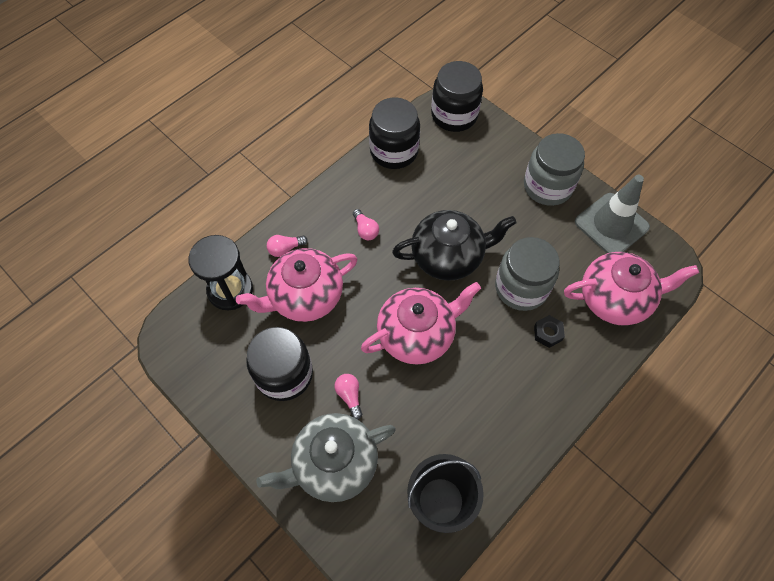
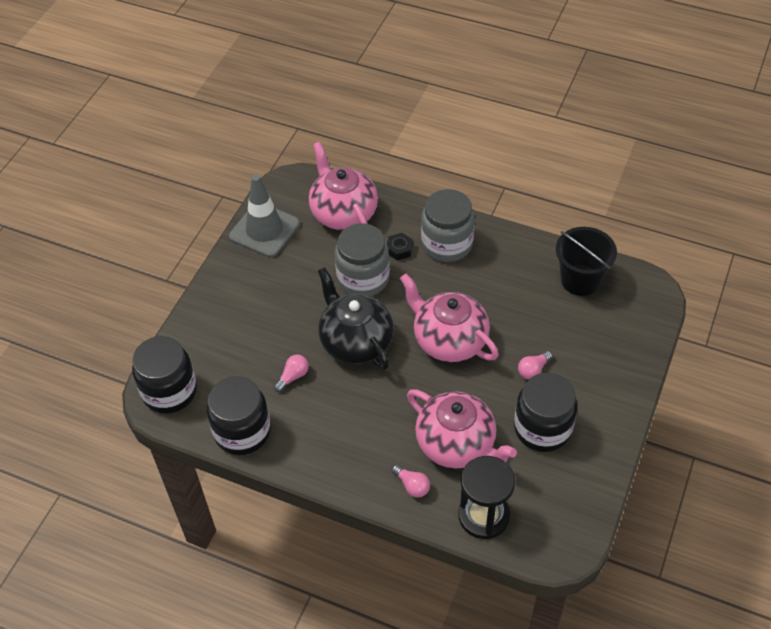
camera: 110 degrees left, 10 degrees down
(334, 463) = (595, 359): grey teapot -> none
(365, 230) = (356, 421): pink light bulb -> pink light bulb (293, 376)
(547, 186) = (238, 286): grey jar -> grey jar (447, 244)

